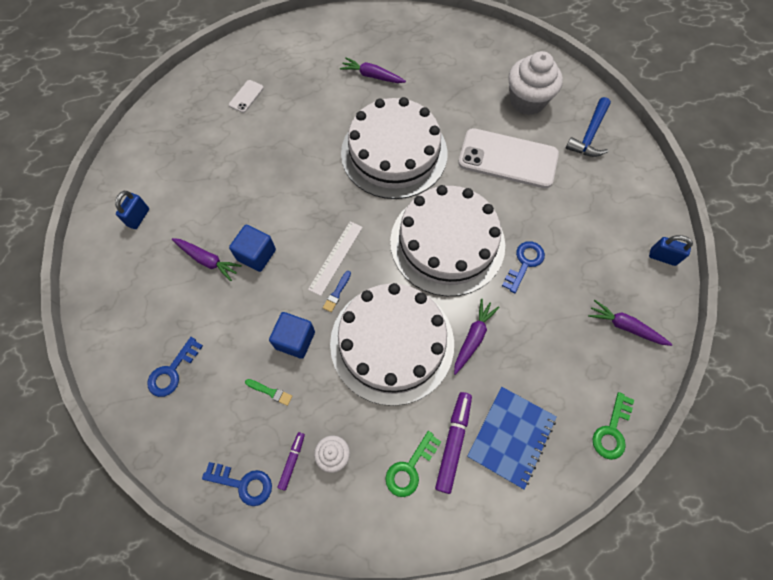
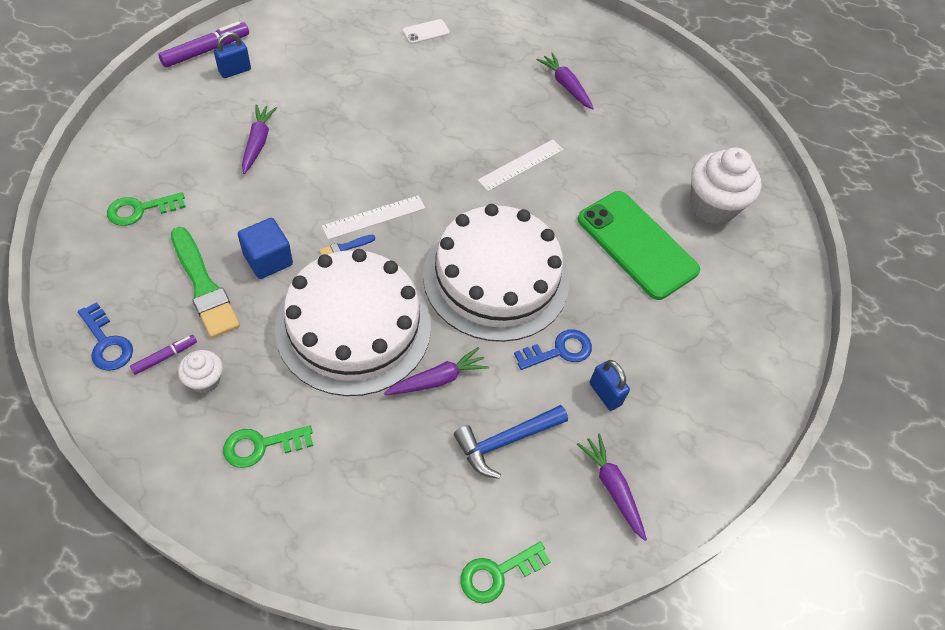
camera: 30 degrees right, 10 degrees down
(172, 371) = (140, 210): blue key -> green key
(207, 260) = (258, 142): purple carrot -> purple carrot turned 150 degrees counterclockwise
(256, 255) = (304, 166): blue cube -> none
(270, 392) = (204, 286): green brush -> green brush, size x2.32
(394, 153) = (521, 165): white cake -> white ruler
(453, 442) = (325, 456): purple marker -> purple marker (206, 50)
(508, 158) = (637, 245): white phone -> green phone
(511, 437) = (386, 496): blue notebook -> none
(589, 135) = (753, 281): blue hammer -> blue hammer (505, 441)
(662, 257) = (724, 453): blue padlock -> blue padlock (605, 394)

